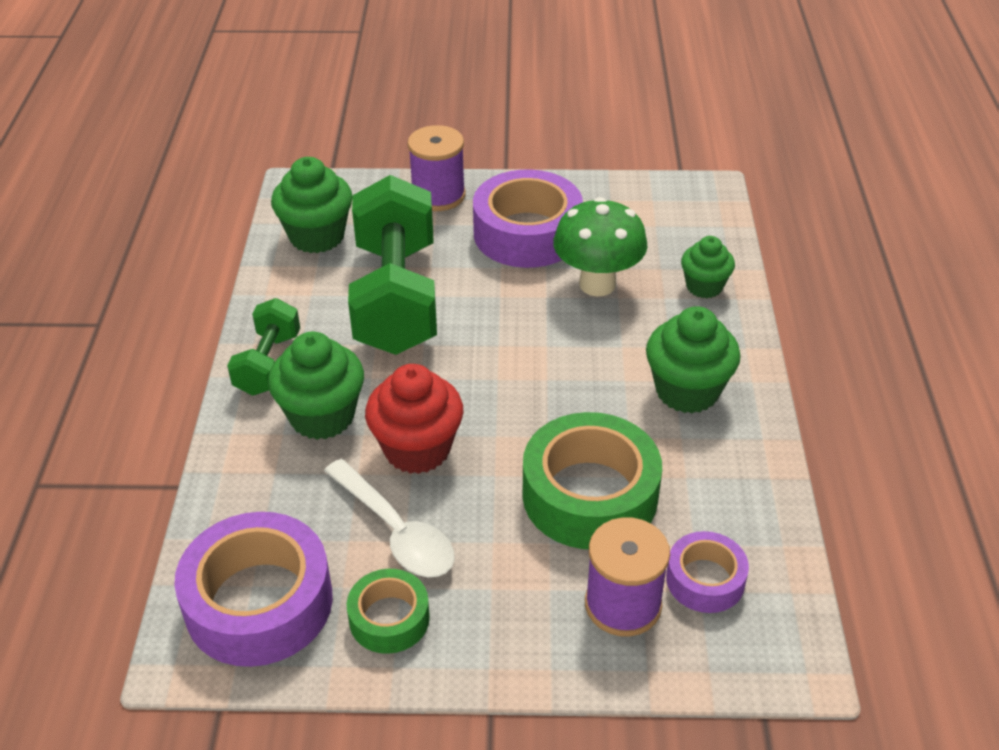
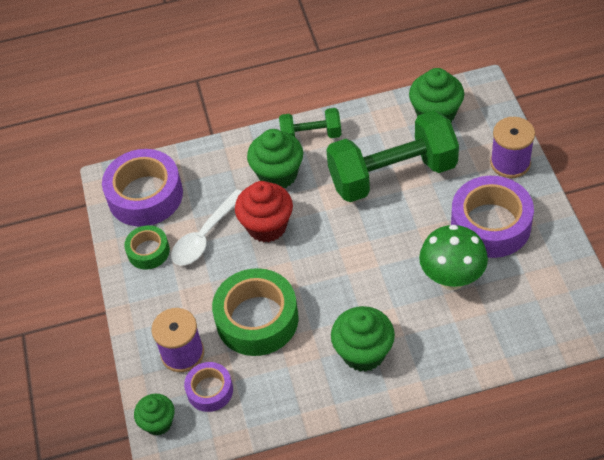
camera: 80 degrees right, 10 degrees up
(704, 286) = (477, 343): green cupcake -> green cupcake (158, 423)

